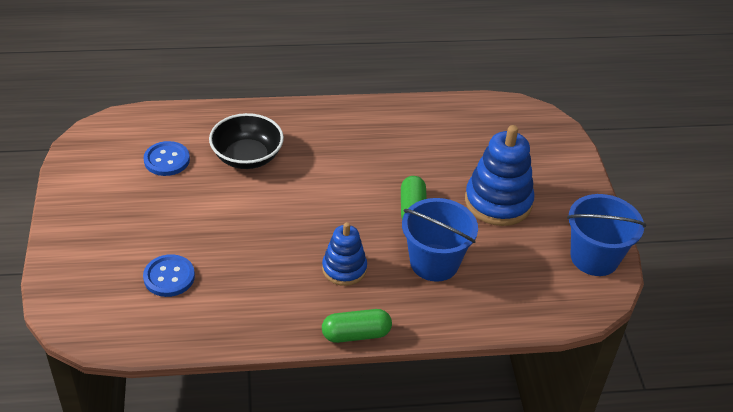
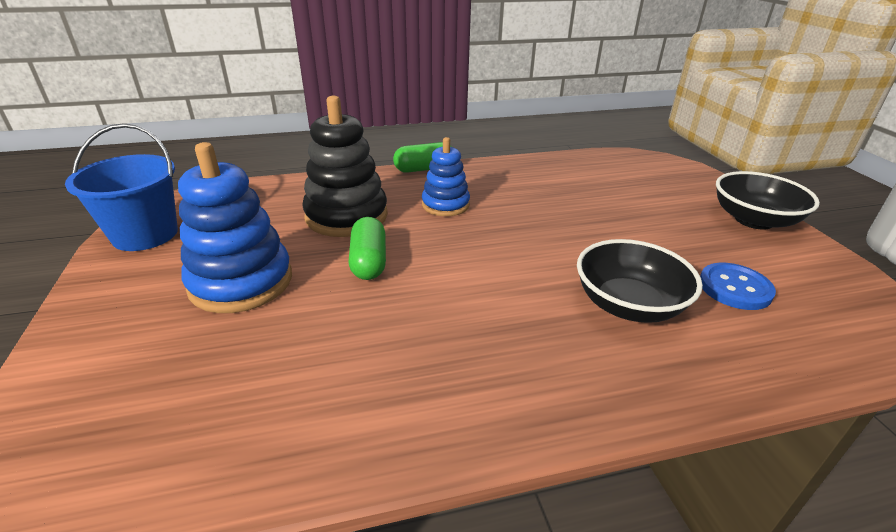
camera: 175 degrees right, 10 degrees down
(79, 218) = (753, 220): none -> black bowl
(169, 277) = (613, 188): blue button -> none
(434, 262) = (346, 216): blue bucket -> black stacking toy

